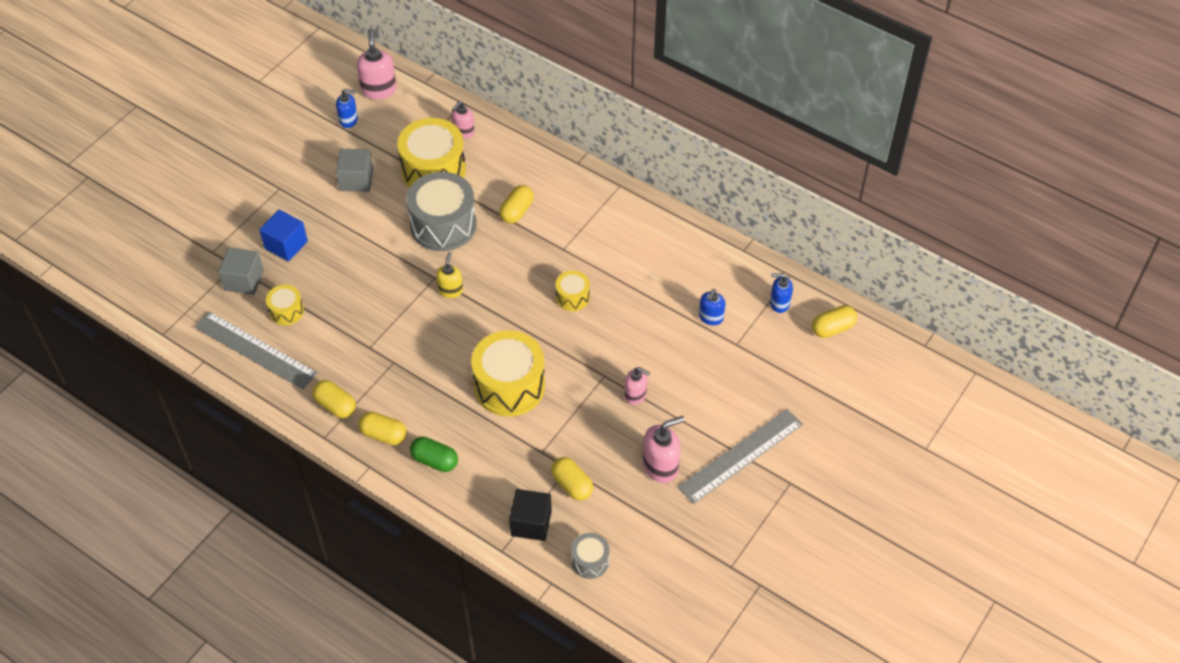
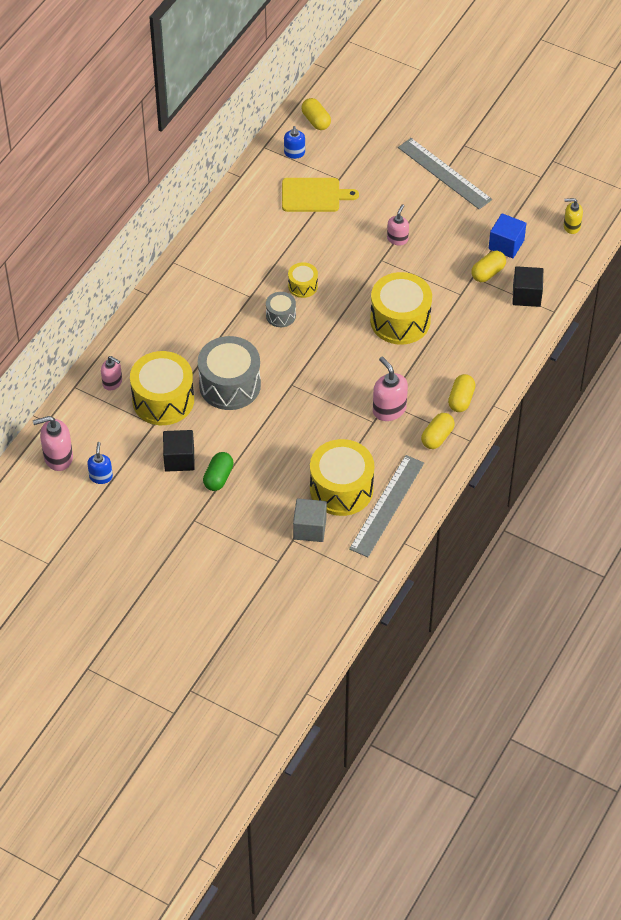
camera: 95 degrees left, 0 degrees up
(286, 245) = (264, 502): blue cube -> blue cube (506, 245)
(286, 311) = (341, 489): yellow drum -> yellow drum, size x2.01
(356, 180) = (179, 459): grey cube -> black cube
(435, 460) = (480, 362): green capsule -> green capsule (218, 477)
(450, 290) = (304, 371): yellow soap dispenser -> yellow soap dispenser (571, 226)
(516, 211) = (209, 333): yellow capsule -> none
(590, 561) = (552, 257): grey drum -> grey drum (281, 315)
(660, 466) = (462, 220): pink soap dispenser -> pink soap dispenser (389, 409)
(710, 317) = (314, 195): blue soap dispenser -> yellow cutting board

